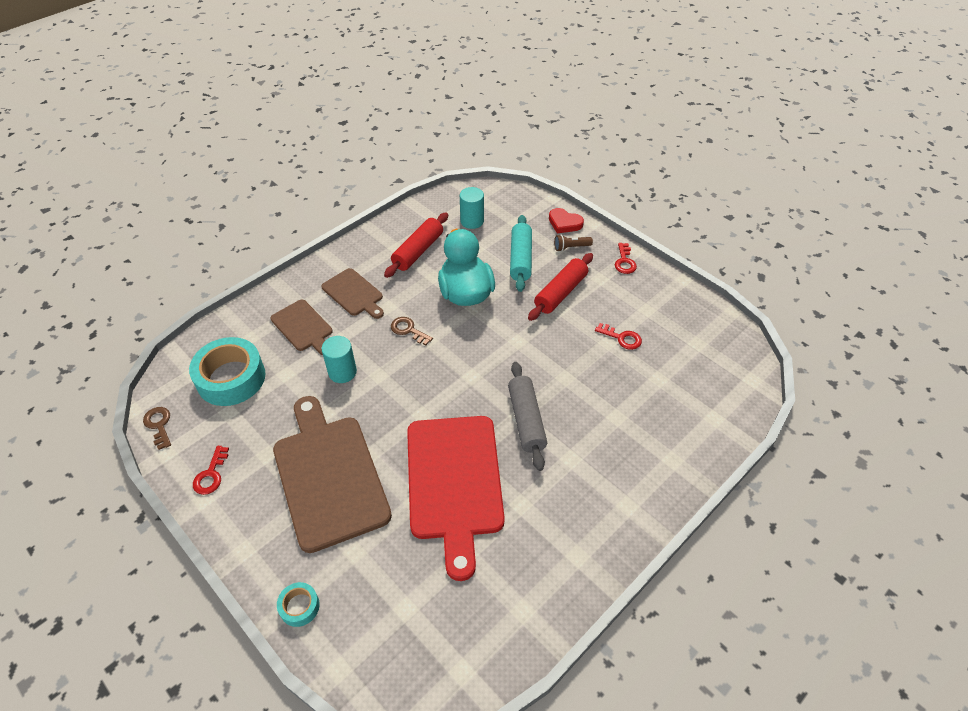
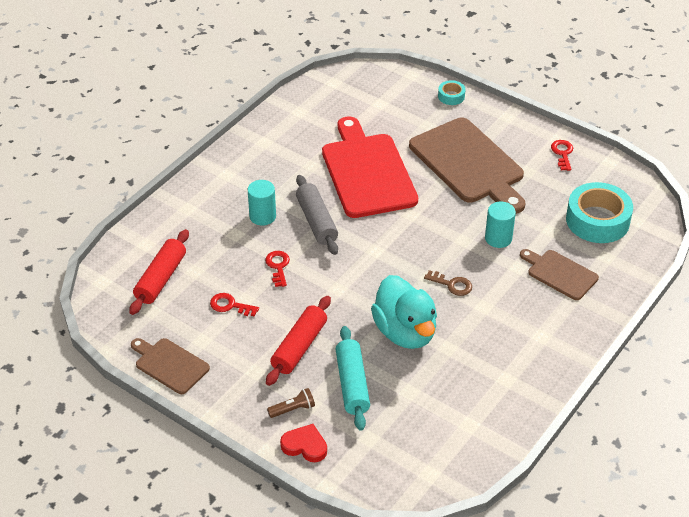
camera: 170 degrees right, 5 degrees down
(159, 425) = (631, 179): brown key -> none
(354, 294) = (527, 315): brown cutting board -> brown cutting board (170, 365)
(418, 251) = (478, 378): red rolling pin -> red rolling pin (161, 278)
(472, 221) = (426, 431): turquoise cylinder -> turquoise cylinder (262, 216)
(624, 262) = (226, 398): red key -> red key (278, 266)

